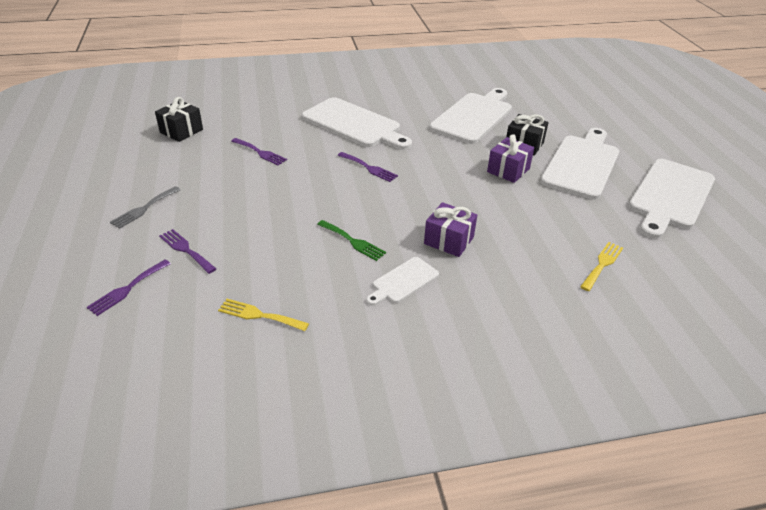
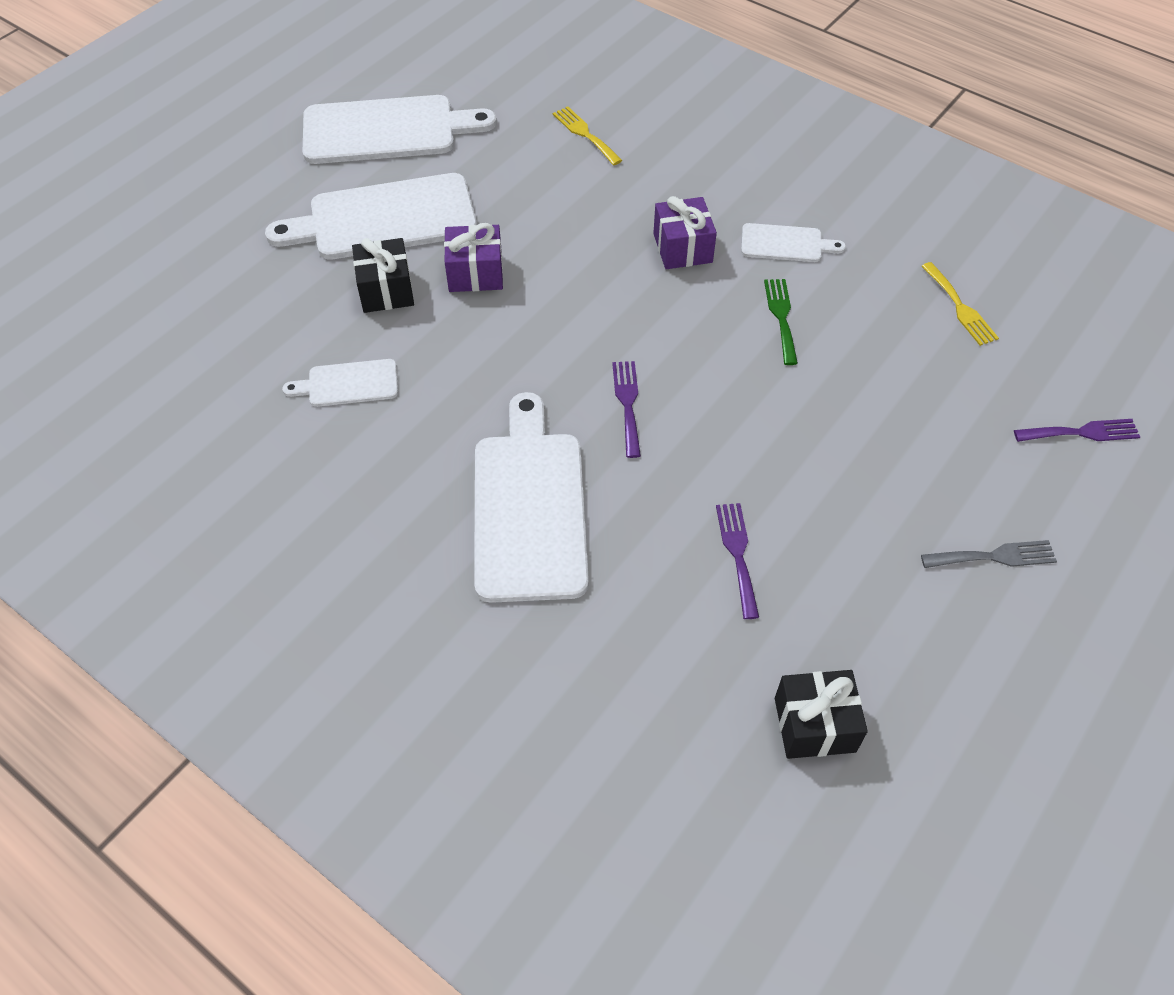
camera: 130 degrees left, 15 degrees up
(186, 250) = (981, 441): purple fork -> none
(474, 116) = (348, 384): white cutting board -> white cutting board, size x0.49
(602, 264) = (585, 134): yellow fork -> yellow fork turned 60 degrees clockwise

